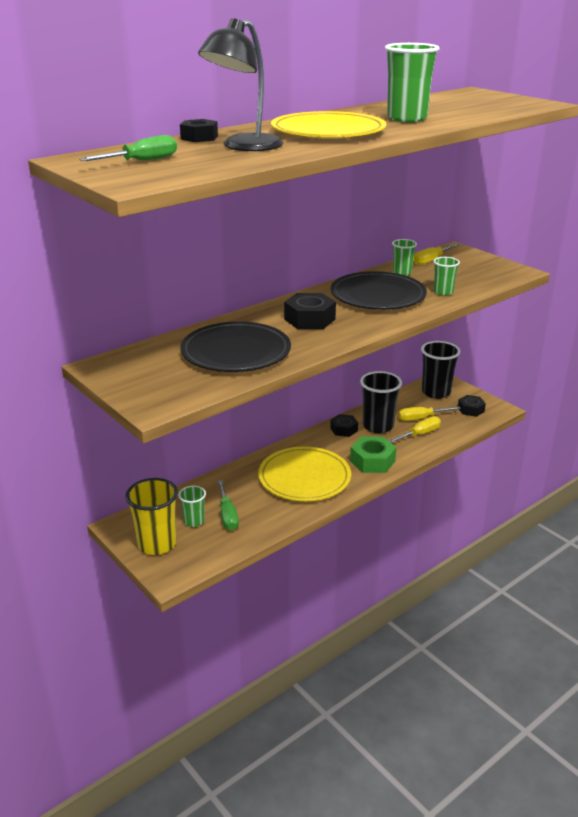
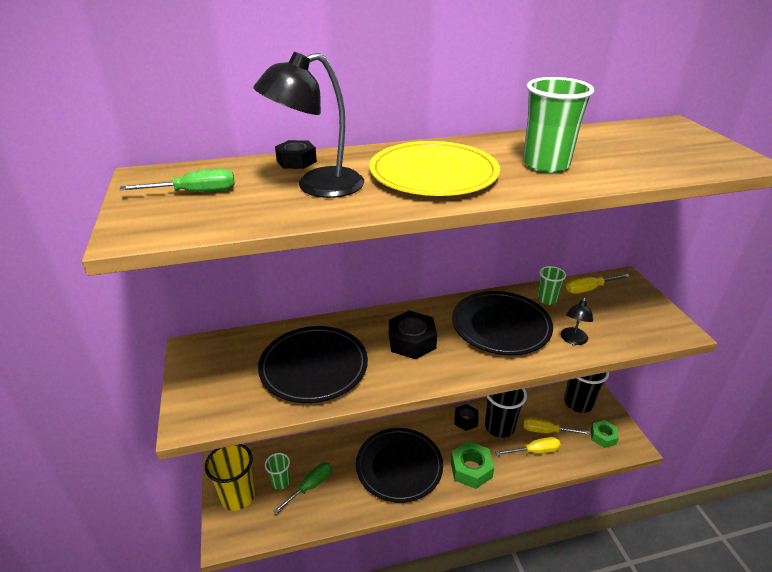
camera: 25 degrees right, 5 degrees up
(228, 515) = (310, 486): green screwdriver -> green screwdriver turned 150 degrees counterclockwise
(304, 477) = (399, 466): yellow plate -> black plate
(443, 292) = (573, 340): green cup -> black lamp
(471, 409) = (603, 437): black nut -> green nut

